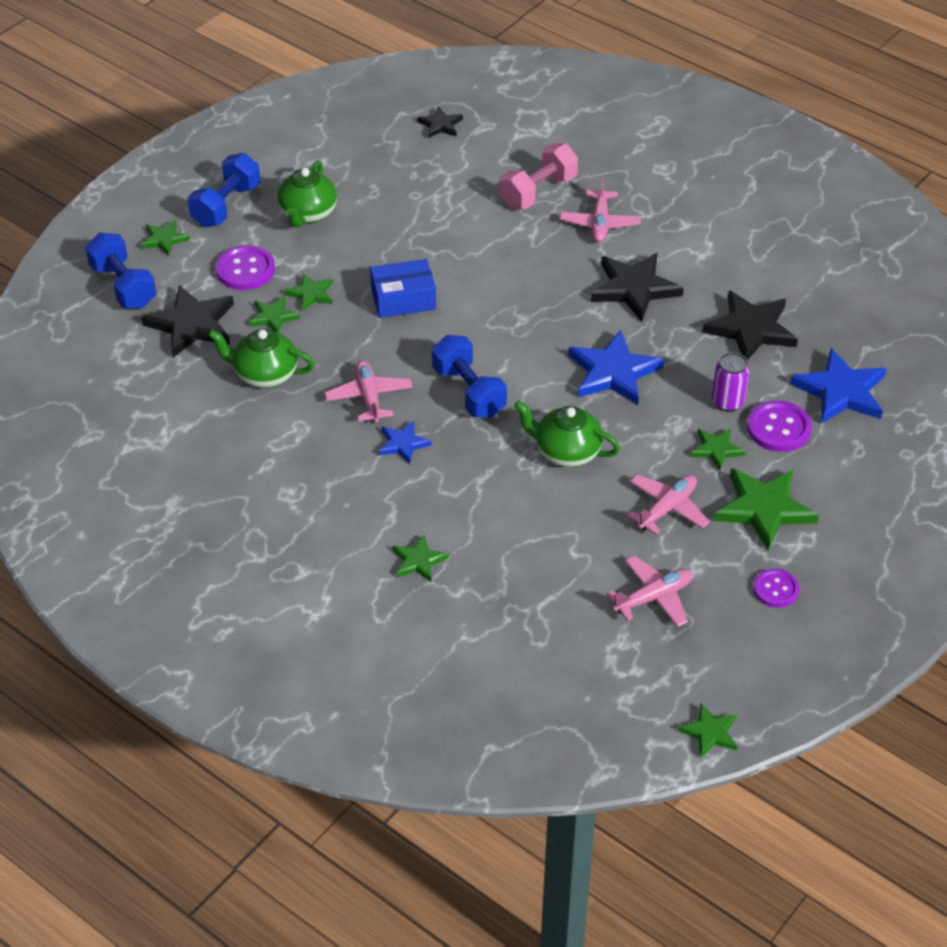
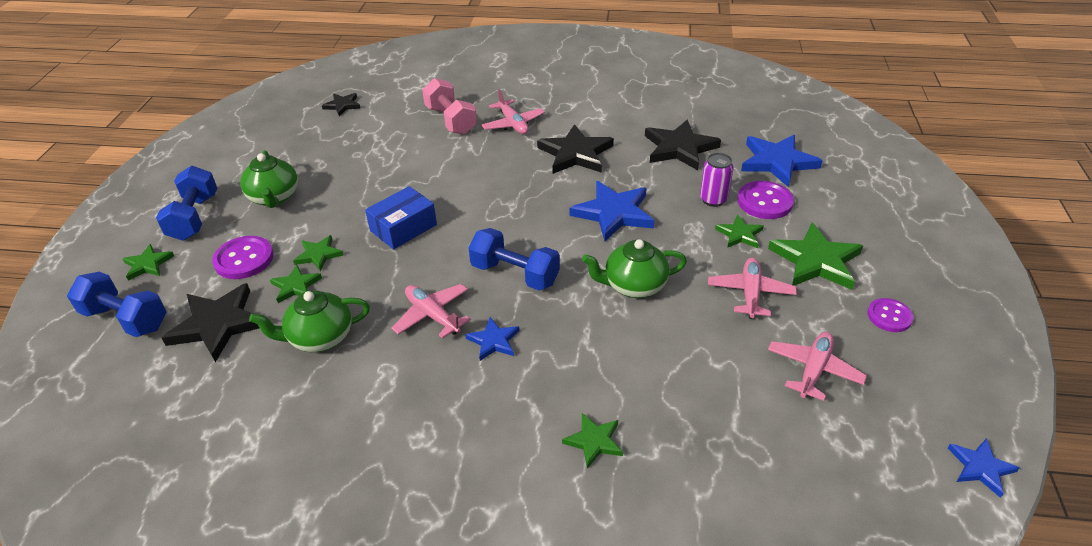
camera: 30 degrees left, 5 degrees down
(538, 192) = (451, 120): pink dumbbell -> pink dumbbell turned 45 degrees counterclockwise
(710, 732) = (980, 467): green star -> blue star

